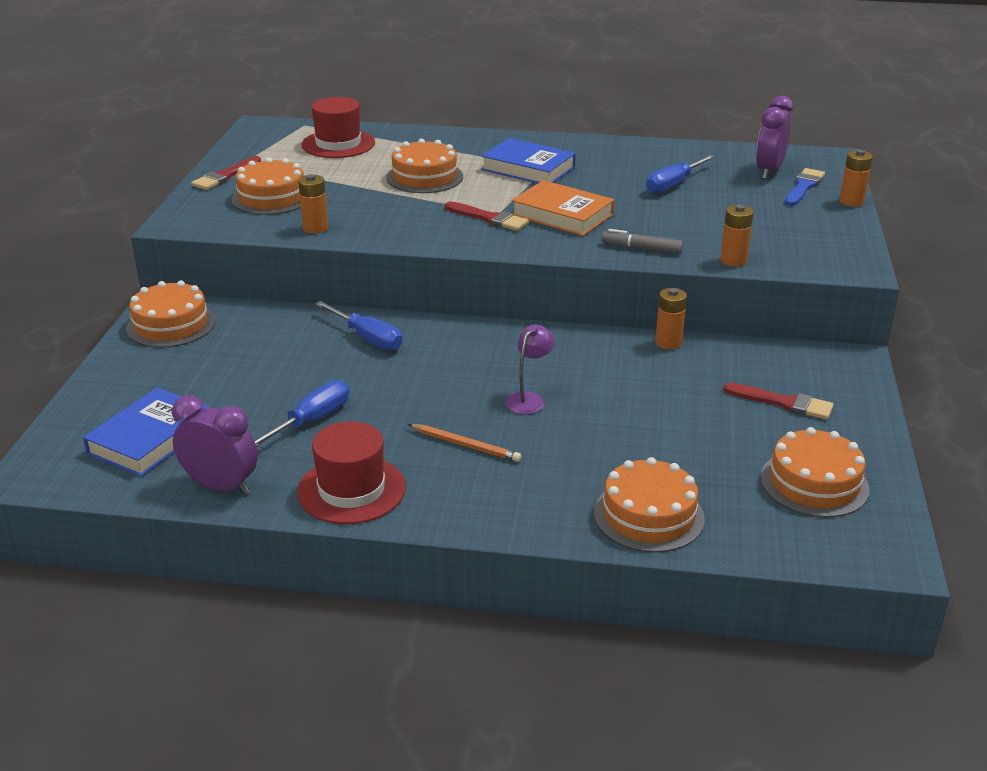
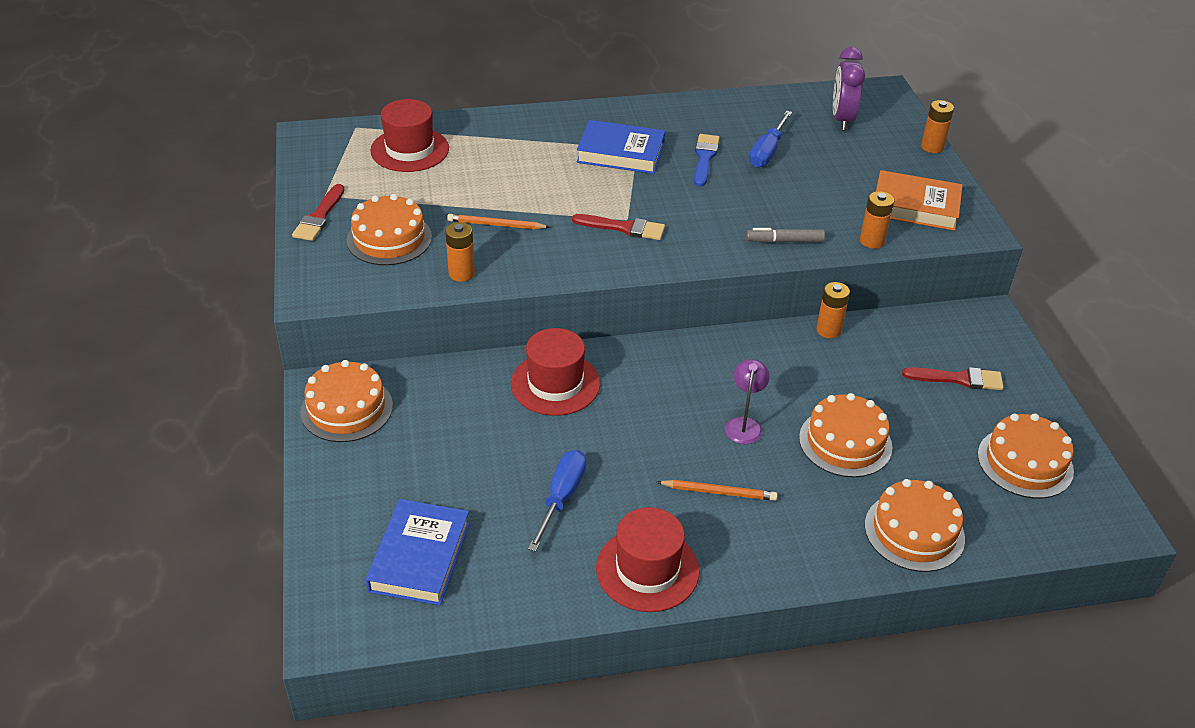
camera: 20 degrees left, 10 degrees up
(221, 486) = (524, 597): purple clock -> none
(368, 338) = (555, 384): blue screwdriver -> red hat
(373, 201) = (496, 225): none -> orange pencil
(424, 177) = (527, 182): orange cake -> orange cake (845, 442)
(562, 215) = (688, 210): orange book -> orange book (915, 206)
(803, 187) = (882, 134): blue brush -> blue brush (704, 158)

